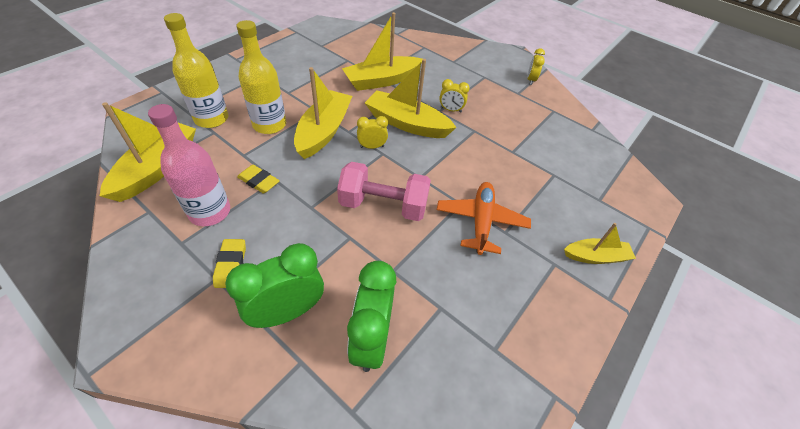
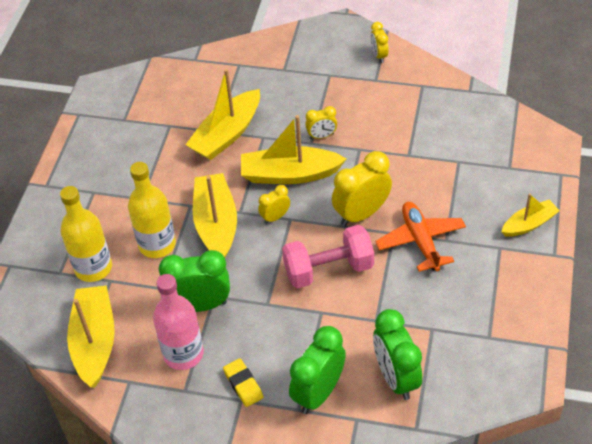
camera: 20 degrees left, 0 degrees up
(259, 181) = (200, 305): yellow eraser -> green clock
(443, 176) = (361, 214): none -> yellow clock

